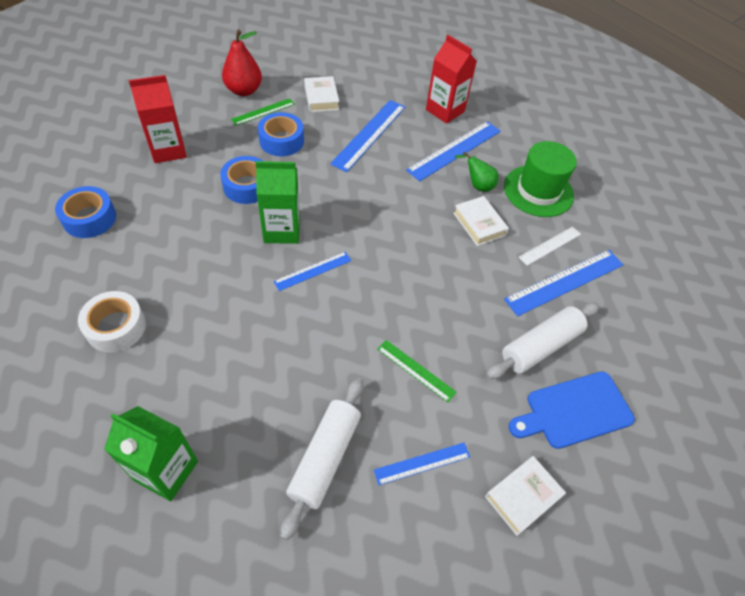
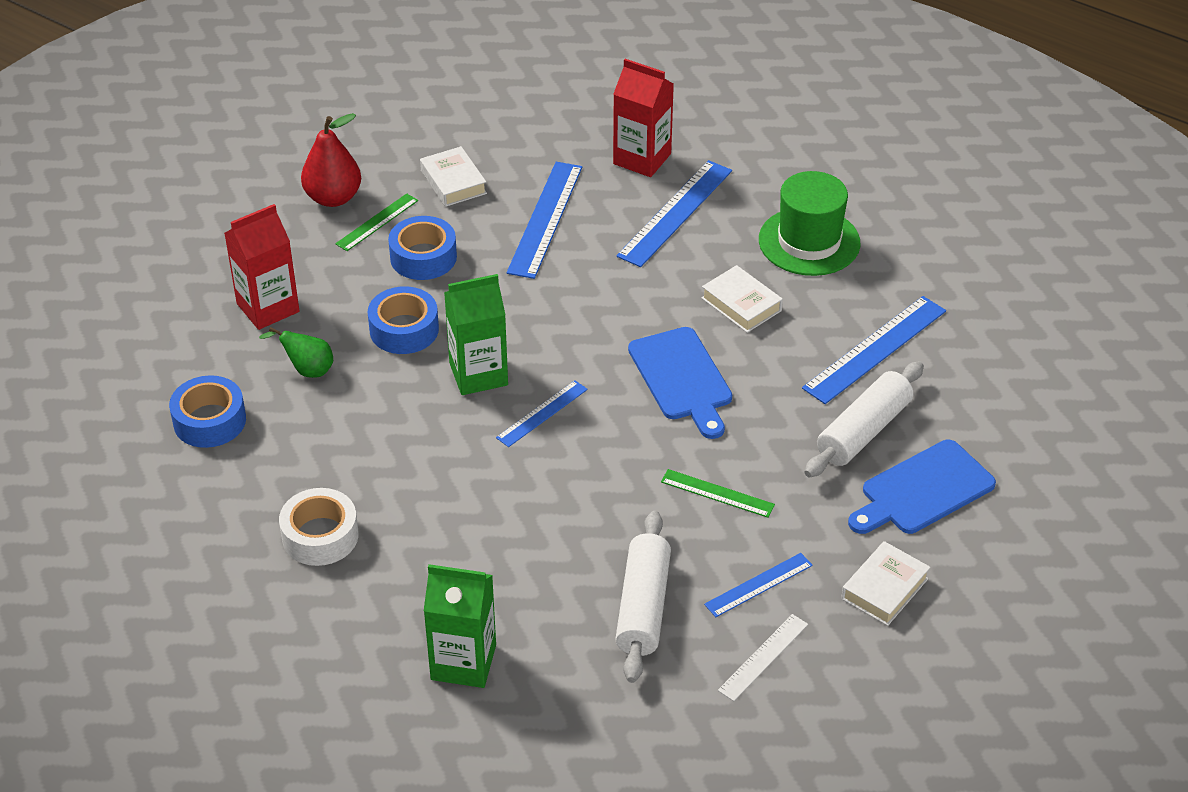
camera: 10 degrees left, 10 degrees down
(420, 269) = (682, 378): none -> blue cutting board
(477, 185) = (723, 254): green pear -> green pear (307, 370)
(550, 245) = (844, 309): white ruler -> white ruler (763, 657)

